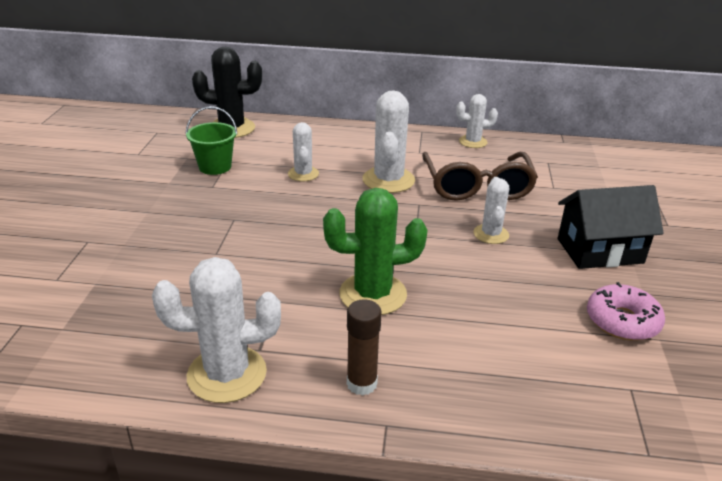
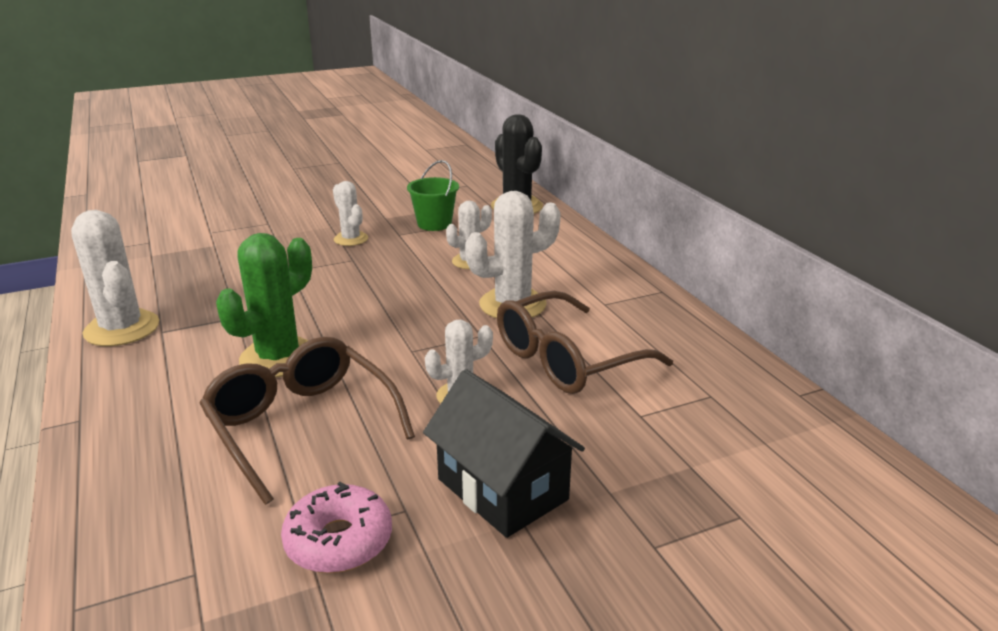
camera: 60 degrees right, 5 degrees down
(361, 384) = (133, 391): brown glue stick -> none
(373, 294) = (278, 358): green cactus -> green cactus turned 75 degrees clockwise
(473, 142) = (684, 328): white cactus -> white cactus (351, 239)
(481, 306) = (301, 425): none -> brown glasses

